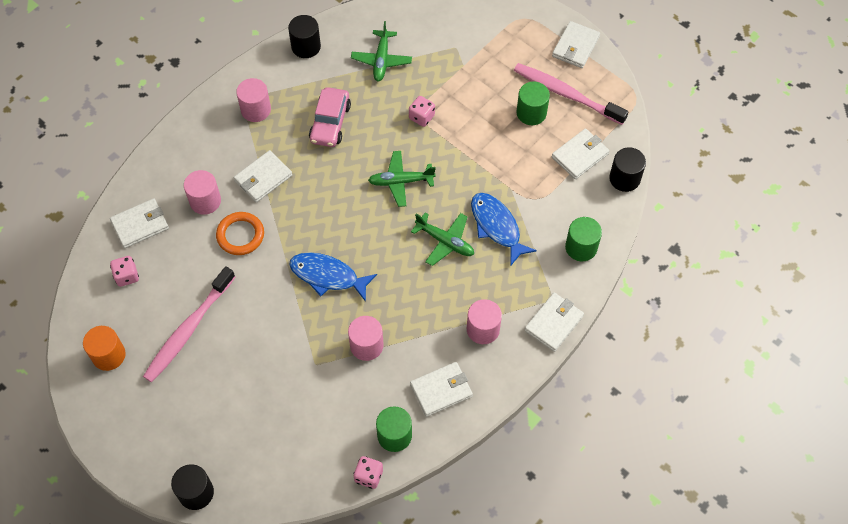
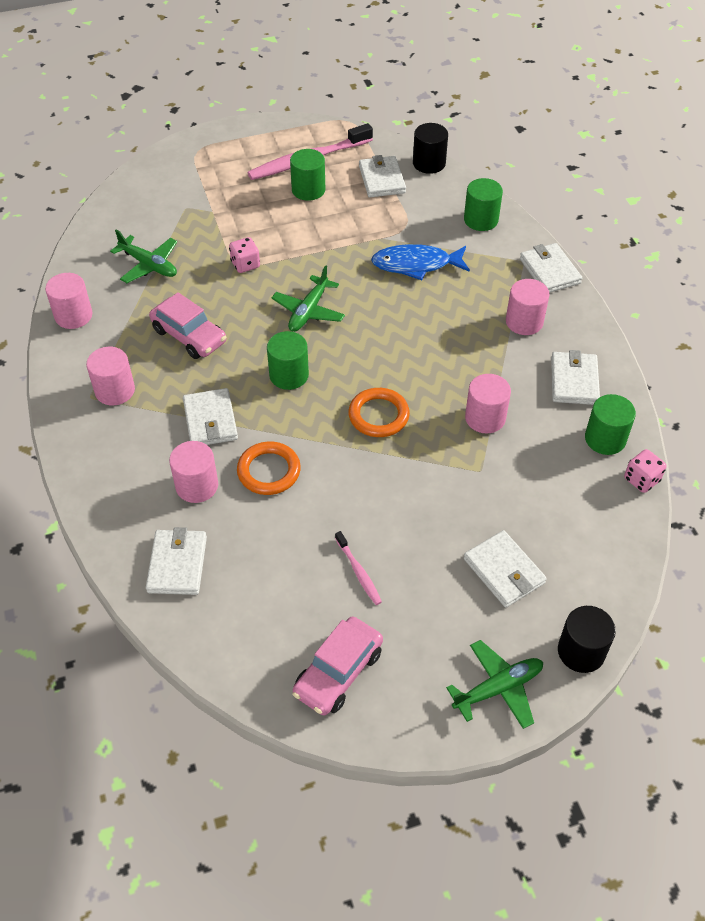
camera: 60 degrees left, 10 degrees down
(108, 355) = (338, 672): orange cylinder -> pink car
(127, 276) = (239, 607): pink dice -> none
(188, 329) = (358, 572): pink toothbrush -> pink toothbrush, size x0.47
(306, 46) = (73, 316): black cylinder -> pink cylinder
(328, 276) = (378, 415): blue fish -> orange ring
(331, 202) = (289, 375): none -> green cylinder
(445, 242) = (405, 308): green plane -> green plane (498, 688)
(575, 46) = (261, 133): white wallet -> white wallet (503, 571)

